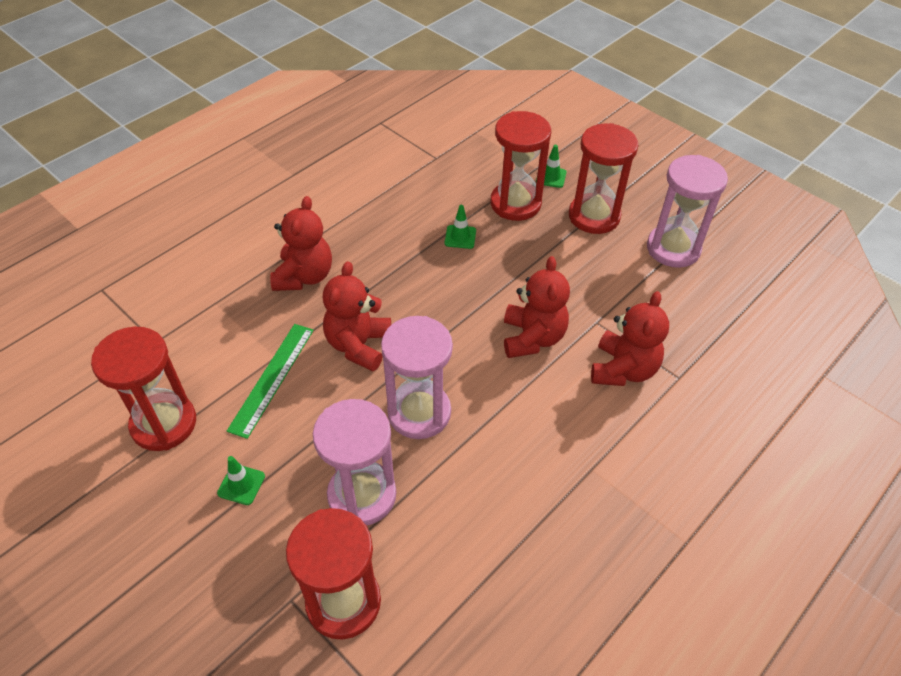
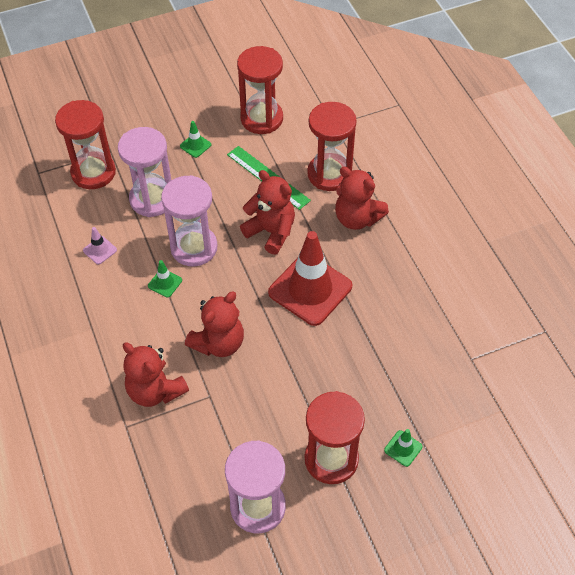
camera: 115 degrees right, 5 degrees up
(421, 286) = (310, 289): none -> red traffic cone
(460, 237) = (353, 337): green traffic cone -> green traffic cone (165, 283)
(476, 518) = (100, 250): none -> pink traffic cone
(515, 203) = (377, 399): red hourglass -> red hourglass (329, 174)
(532, 338) = (218, 343): red teddy bear -> red teddy bear turned 75 degrees counterclockwise

